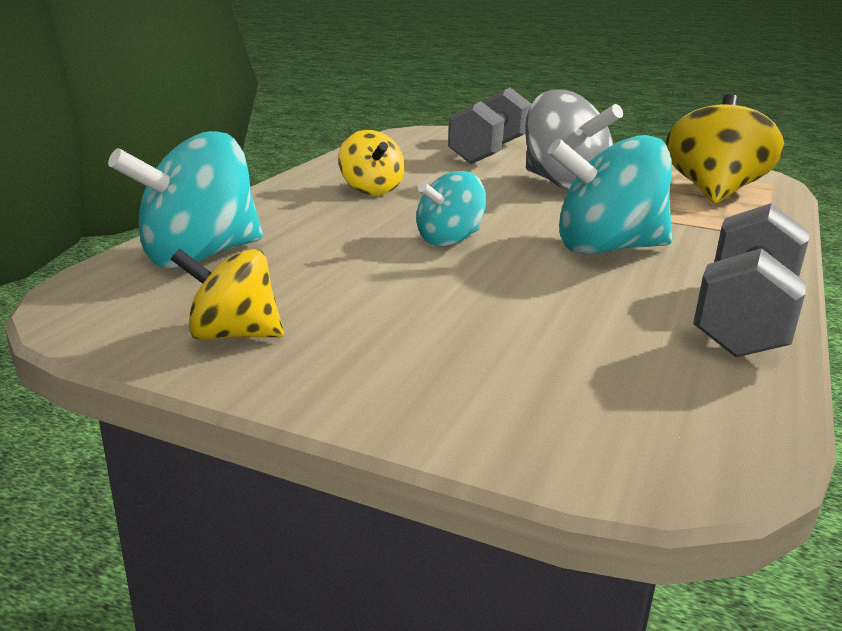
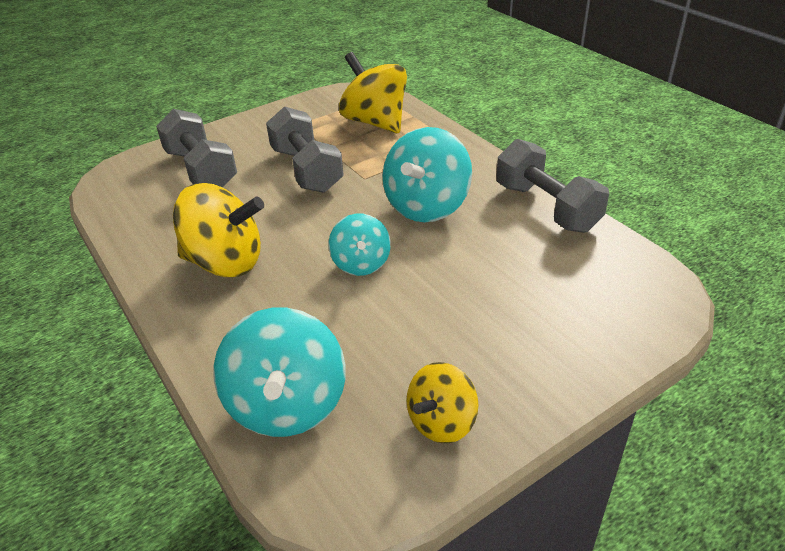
camera: 55 degrees left, 15 degrees up
(371, 190) = (226, 262): yellow spinning top -> yellow spinning top, size x1.66
(564, 185) = (306, 170): grey spinning top -> grey dumbbell

